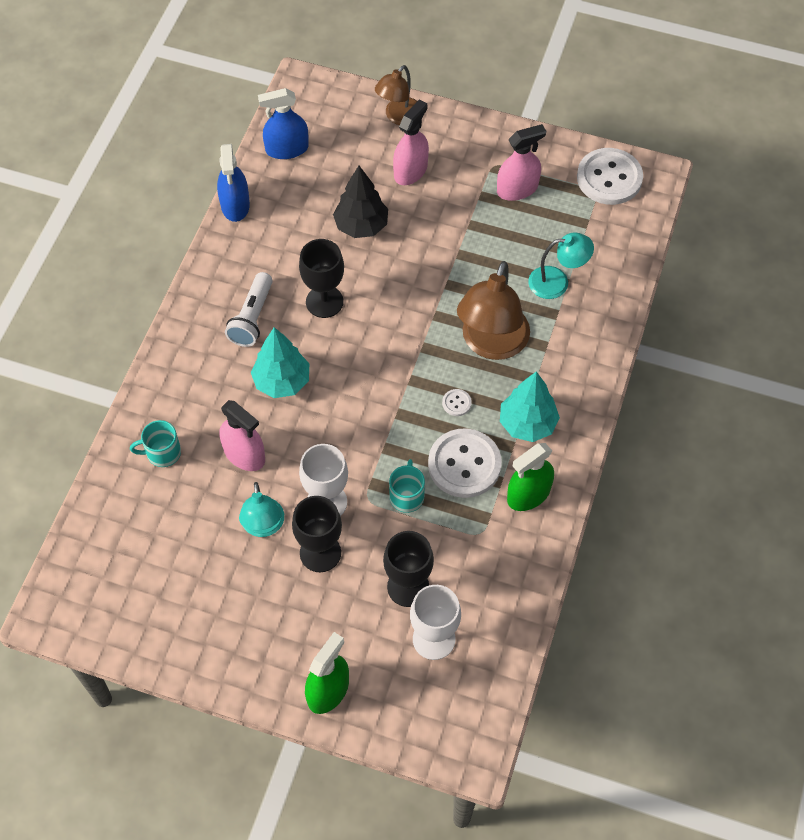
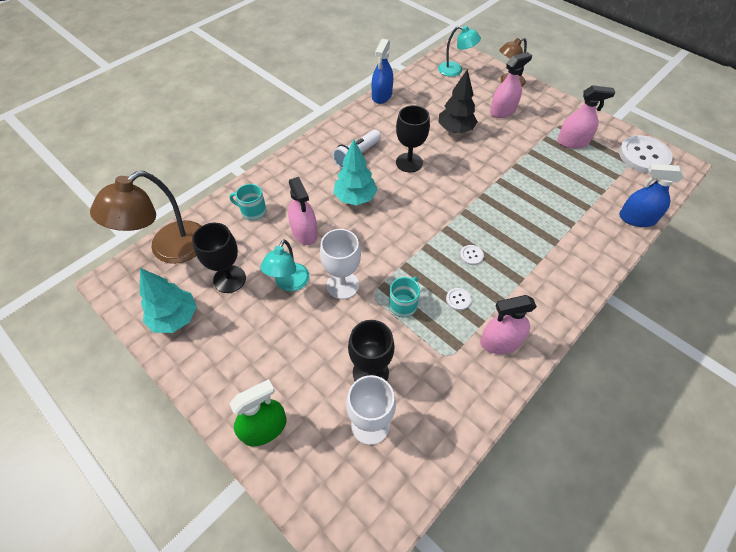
camera: 25 degrees right, 5 degrees down
(287, 149) = (429, 78): blue spray bottle -> blue spray bottle (636, 218)
(320, 553) = (318, 318): black goblet -> black goblet (229, 279)
(464, 464) = (458, 299): white button -> white button, size x0.41
(491, 344) = (514, 227): brown lamp -> brown lamp (169, 249)
(527, 424) = (520, 290): turquoise tree -> turquoise tree (175, 318)
(528, 494) = (500, 342): green spray bottle -> pink spray bottle
(557, 282) = (581, 205): turquoise lamp -> turquoise lamp (455, 70)

